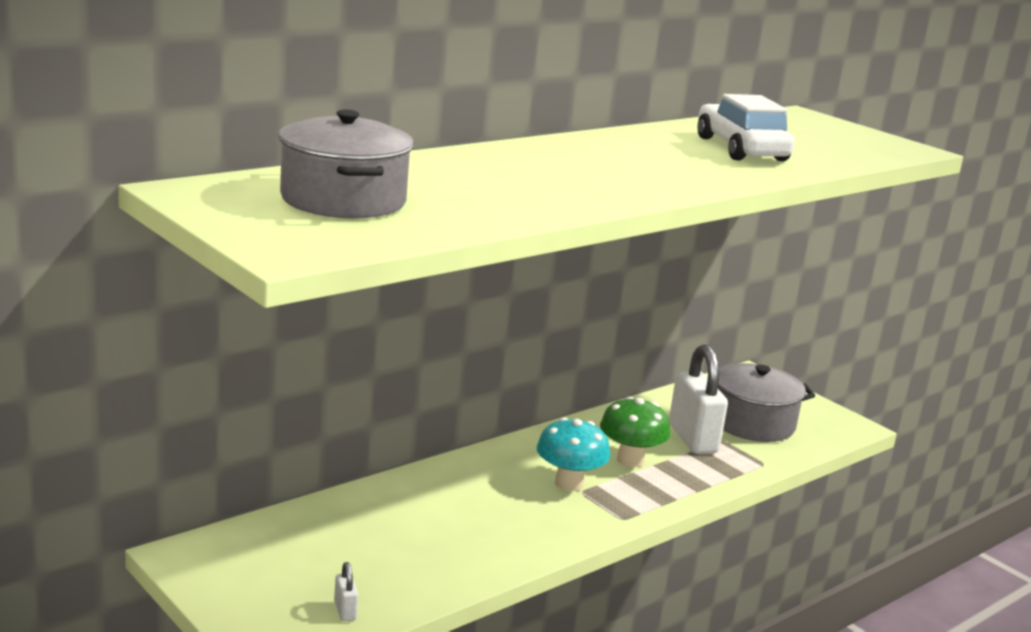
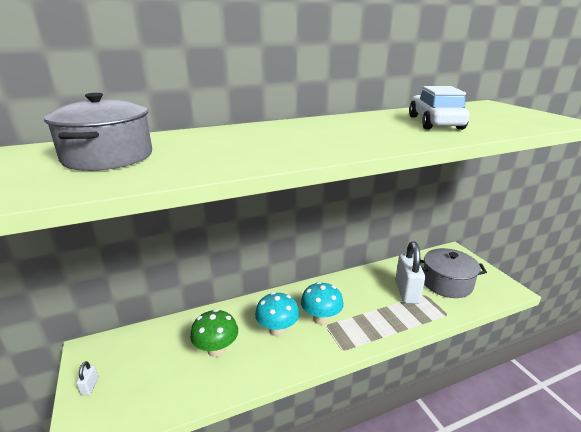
camera: 20 degrees right, 5 degrees up
(345, 610) = (140, 407): white padlock -> white padlock (90, 386)
(505, 503) = (277, 330): none -> turquoise mushroom
(630, 460) = (364, 304): green mushroom -> green mushroom (216, 350)

